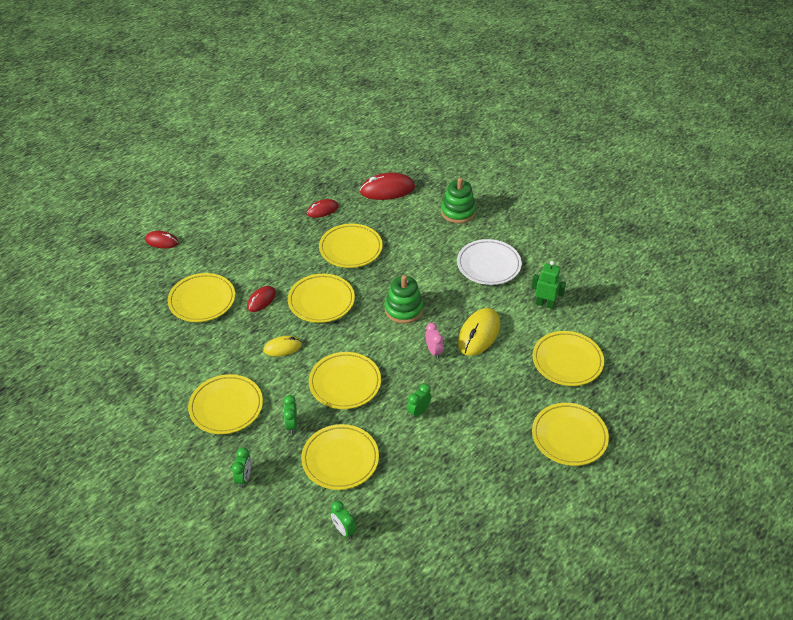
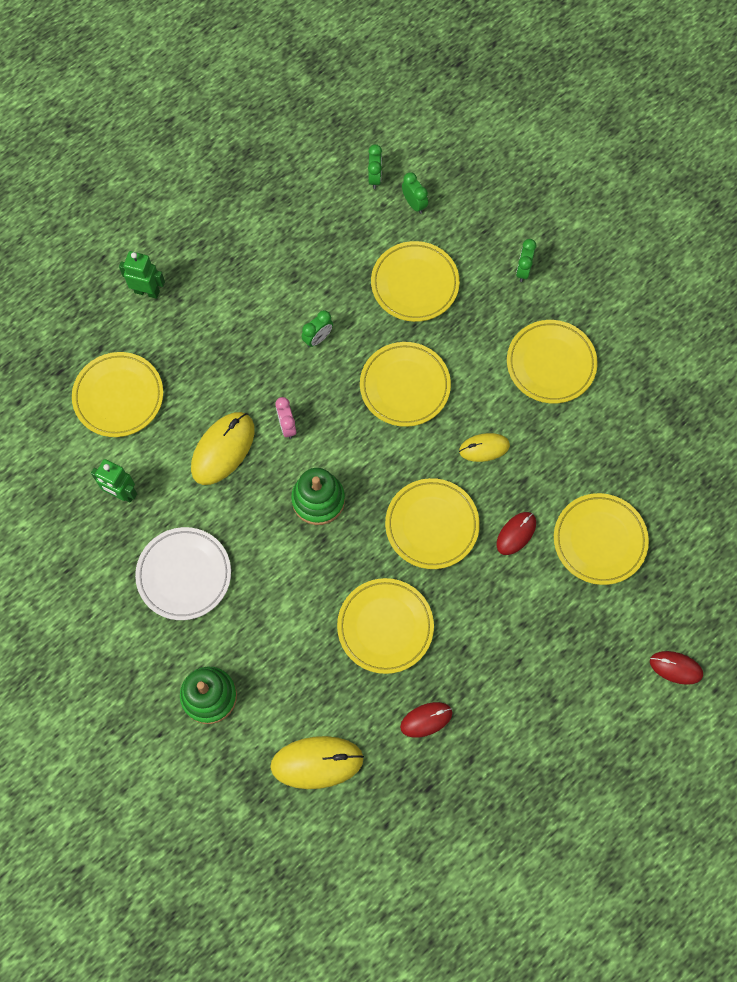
camera: 175 degrees left, 25 degrees up
(291, 425) = (471, 333): green clock -> green clock (375, 178)
(387, 189) = (317, 762): red mouse -> yellow mouse
(569, 436) = (147, 291): yellow plate -> green robot

